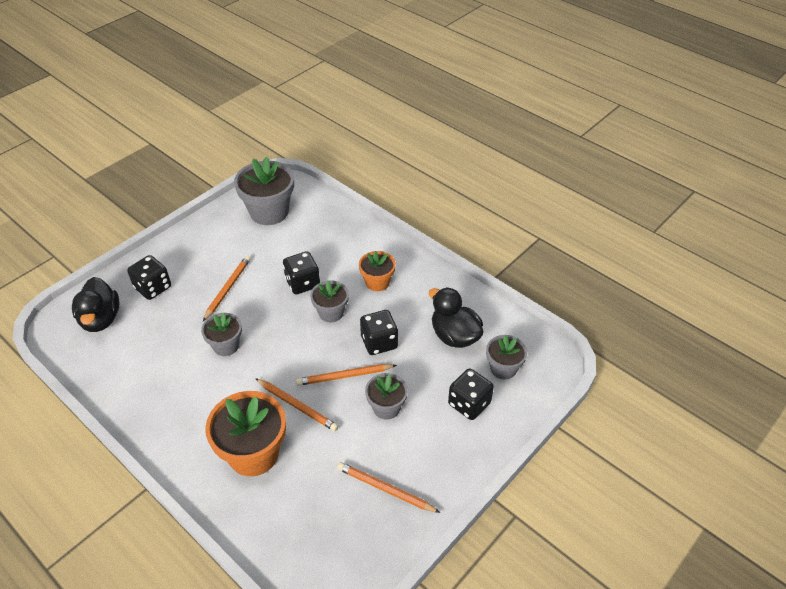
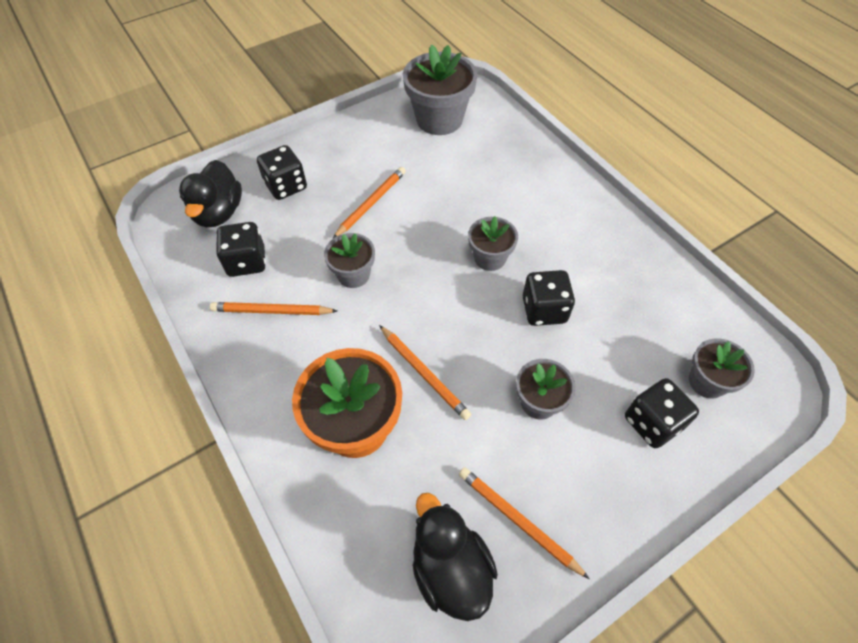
camera: 15 degrees right, 10 degrees up
(302, 283) = (462, 213): black dice -> black dice (246, 262)
(344, 376) = (491, 346): orange pencil -> orange pencil (272, 311)
(377, 282) = (555, 230): orange flower pot -> none
(454, 336) = (645, 321): black duck -> black duck (450, 568)

